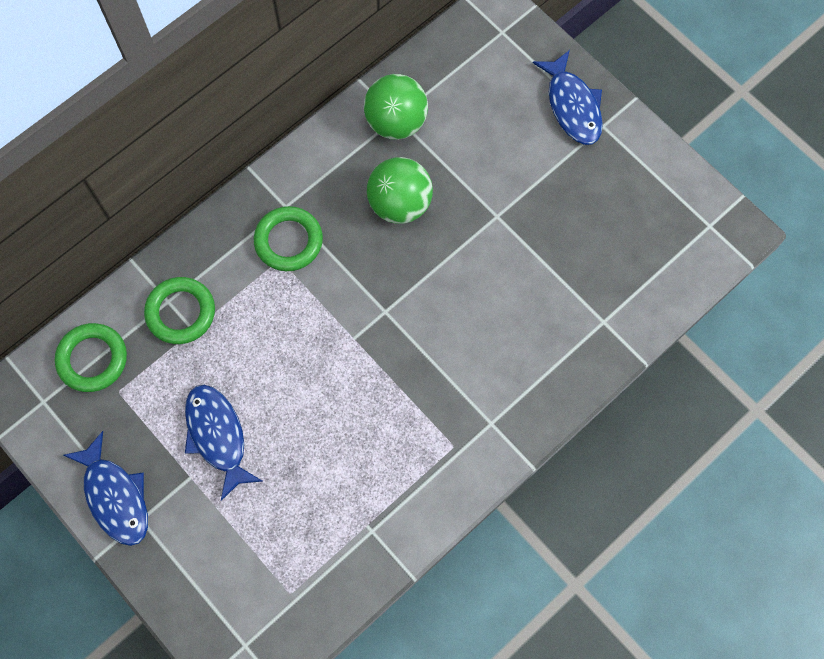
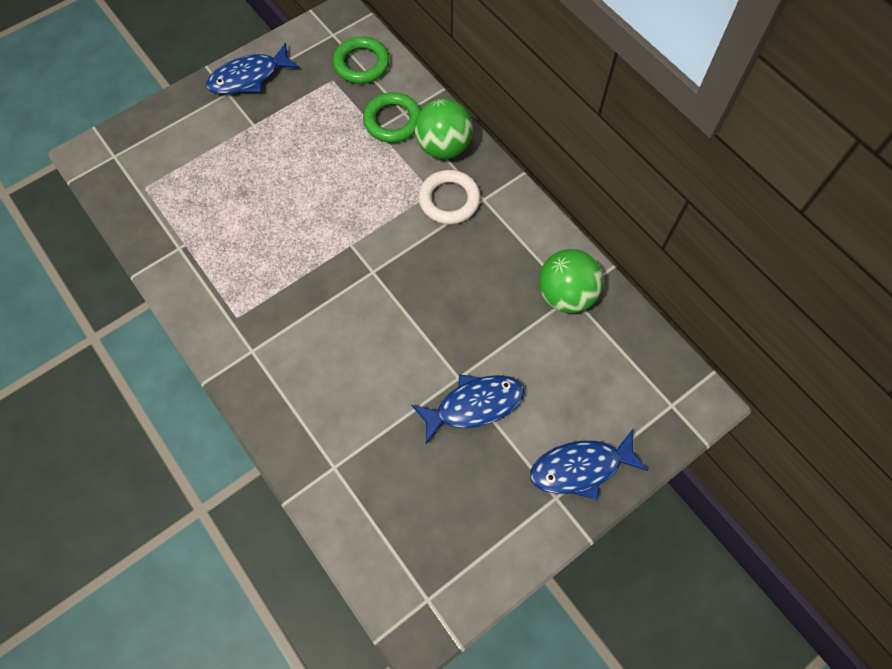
camera: 95 degrees right, 5 degrees down
(217, 436) = (282, 143): blue fish -> blue fish (474, 405)
(288, 241) = (449, 200): green ring -> white ring
(400, 204) = (478, 292): green ball -> green ball (443, 147)

